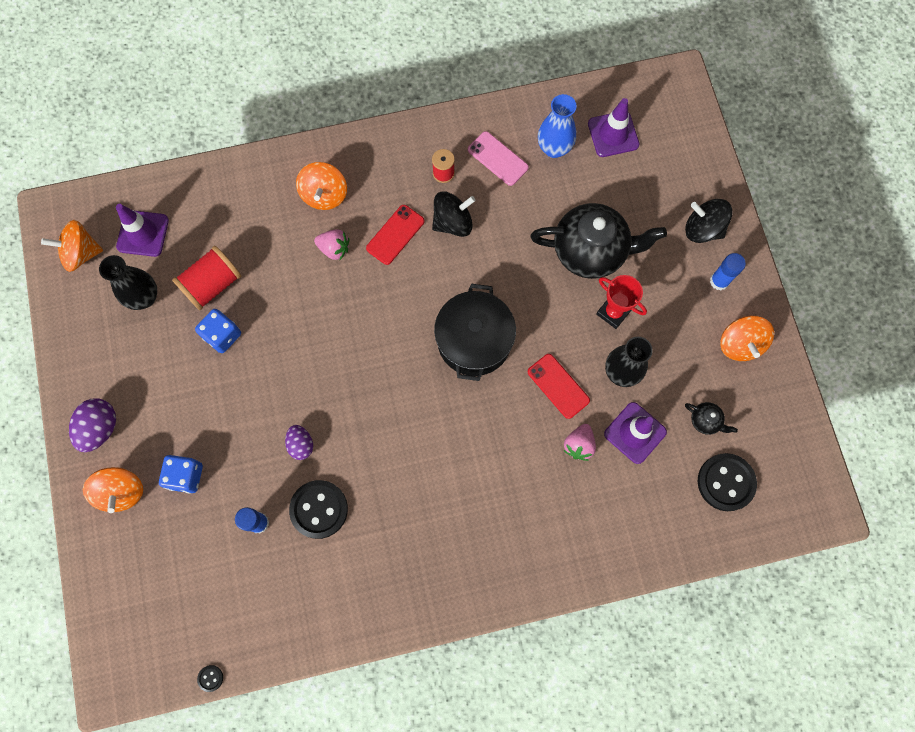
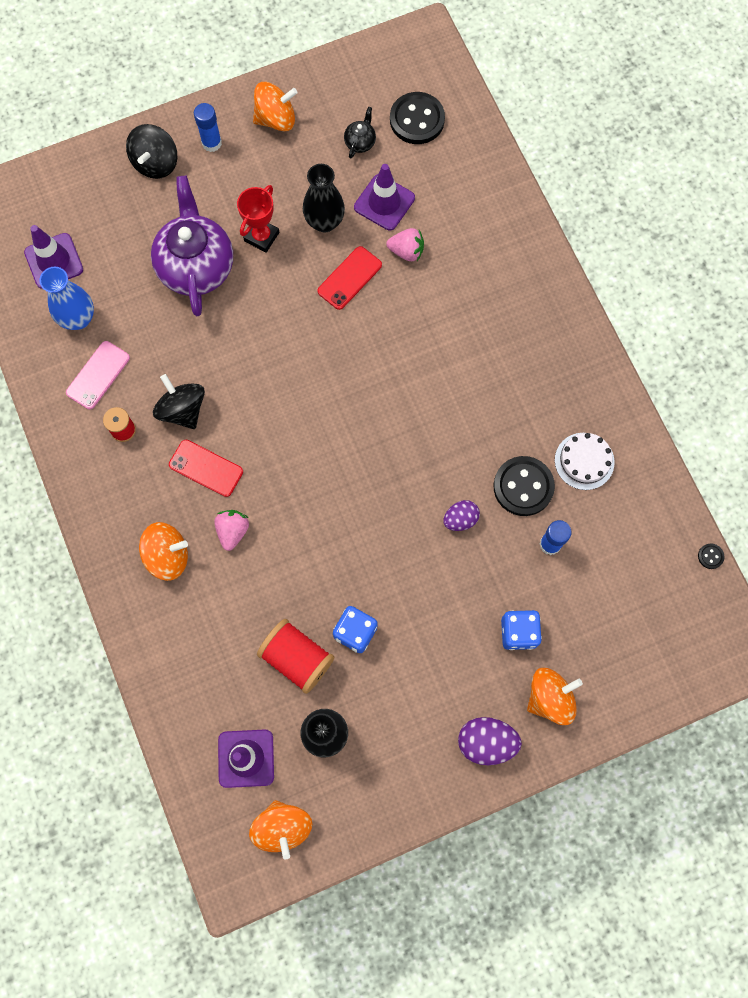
camera: 100 degrees left, 0 degrees up
(331, 574) = (584, 461): none -> white cake
(474, 341) = (315, 366): black pot -> none
(590, 251) = (196, 266): black teapot -> purple teapot

